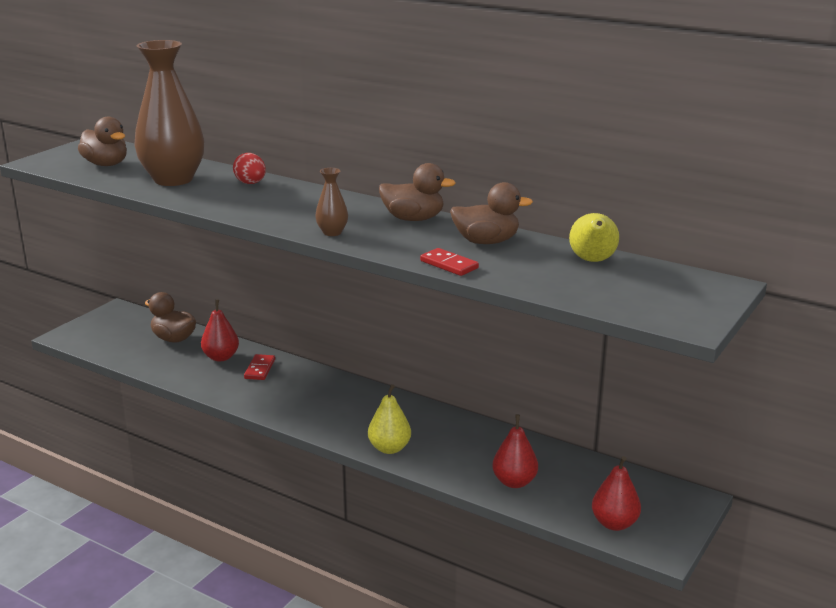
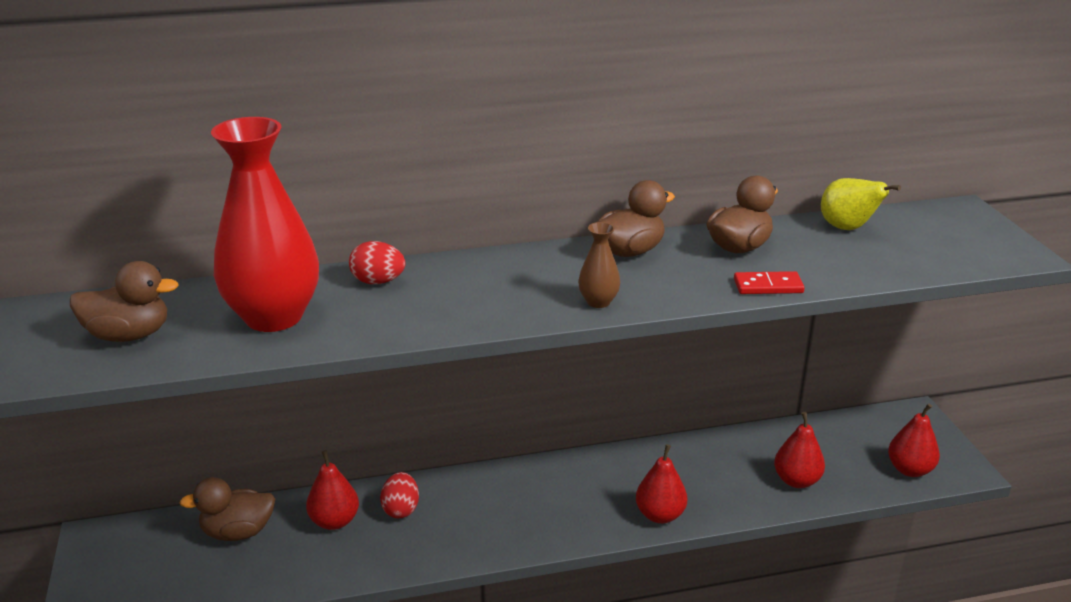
camera: 45 degrees left, 5 degrees up
(173, 179) = (274, 317): brown vase -> red vase
(260, 369) = (401, 509): red domino -> red egg
(389, 448) = (660, 515): yellow pear -> red pear

